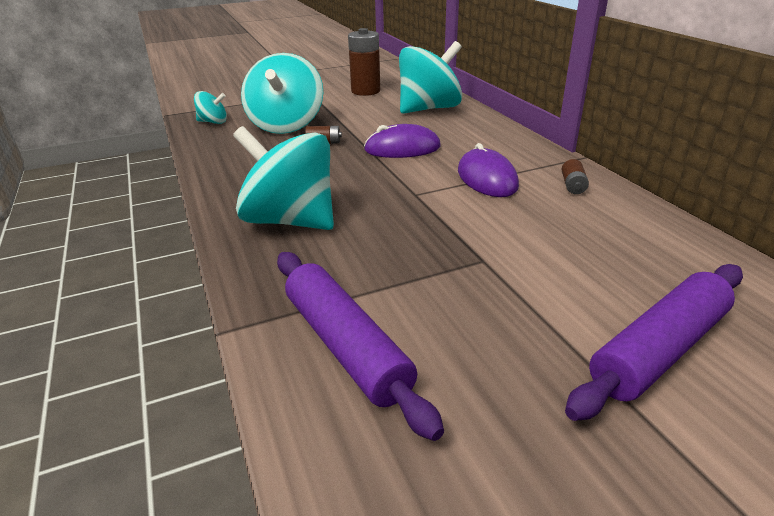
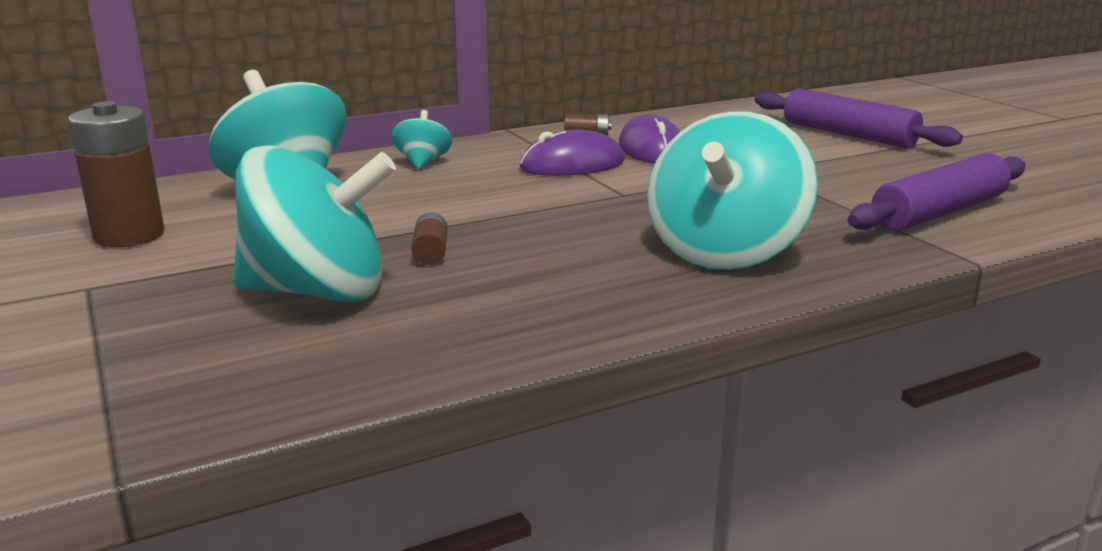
camera: 95 degrees left, 10 degrees down
(213, 122) = (247, 381): turquoise spinning top -> turquoise spinning top (422, 163)
(402, 148) = (467, 202): purple mouse -> purple mouse (651, 149)

